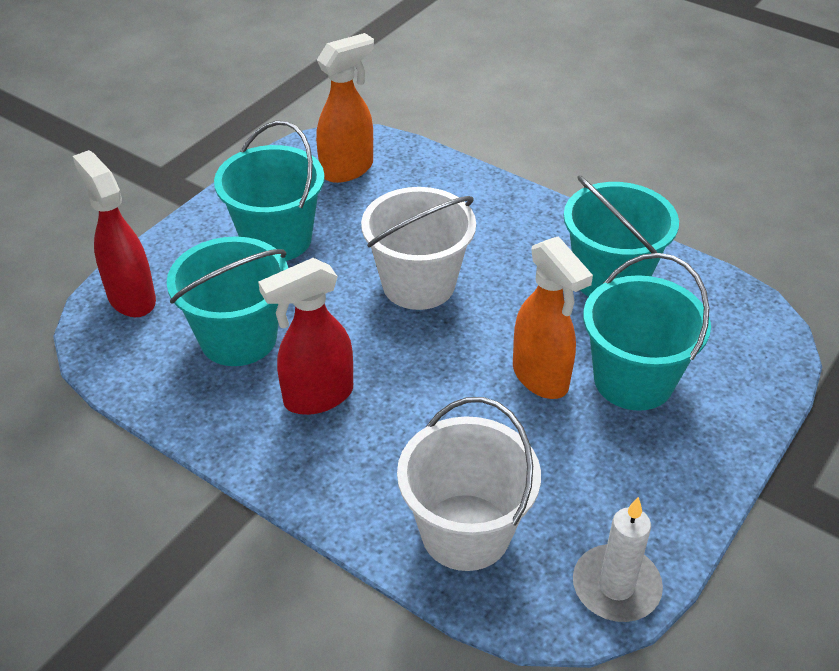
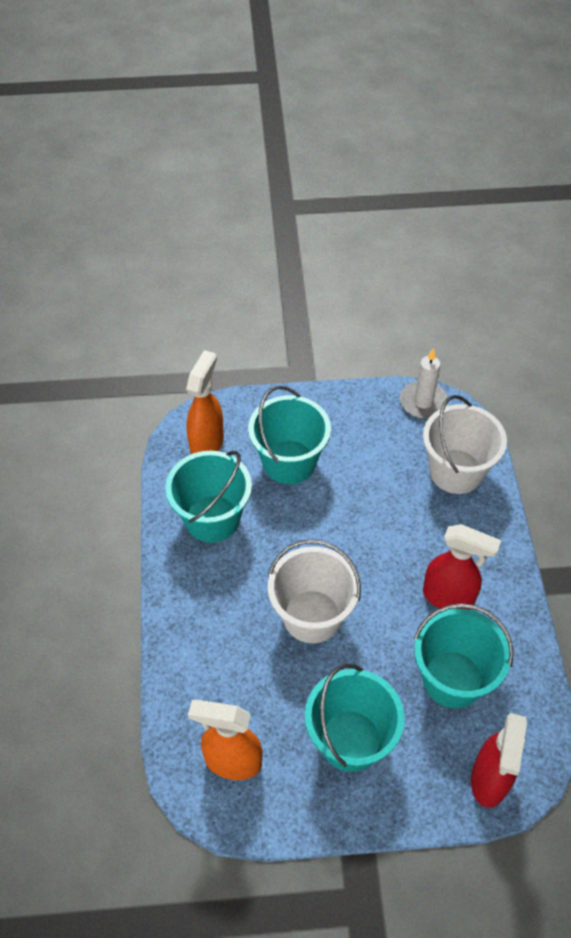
camera: 130 degrees left, 10 degrees up
(541, 378) = (328, 503): orange spray bottle -> orange spray bottle (207, 443)

